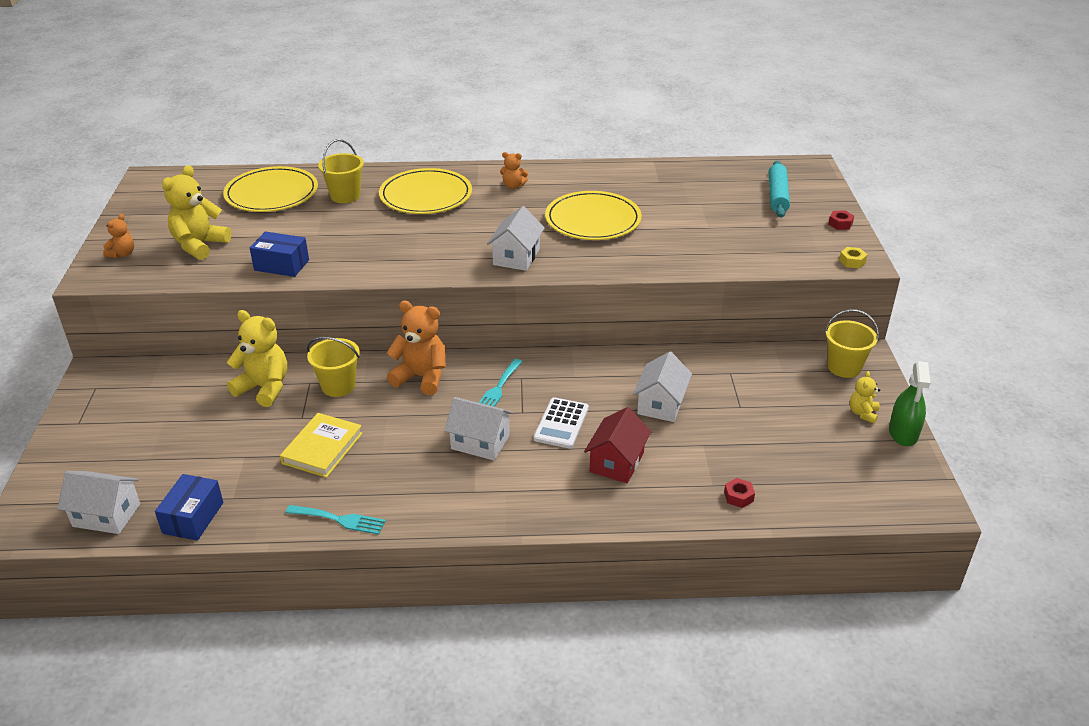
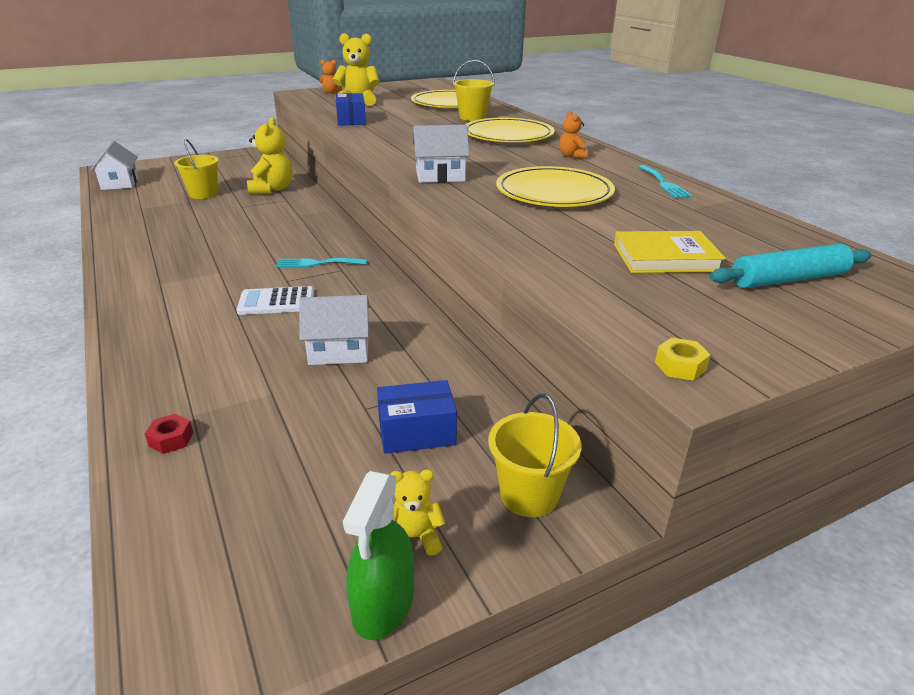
camera: 65 degrees right, 5 degrees down
(193, 518) = (118, 203): blue box -> blue box (417, 432)
(322, 448) = (205, 220): yellow book -> yellow book (665, 257)
(338, 386) = (287, 208): yellow bucket -> yellow bucket (203, 194)
(340, 520) = (117, 243): turquoise fork -> turquoise fork (664, 183)
(421, 377) = (316, 232): orange teddy bear -> none
(480, 442) = (232, 272): white house -> none
(616, 462) = (220, 343): red house -> none
(840, 224) = (790, 340): red nut -> none
(903, 433) = (383, 603): green spray bottle -> green spray bottle turned 60 degrees counterclockwise

